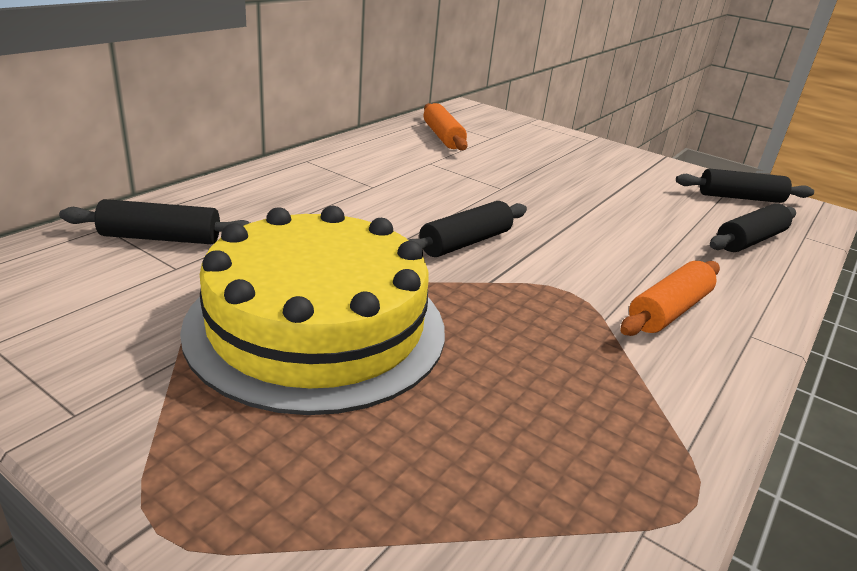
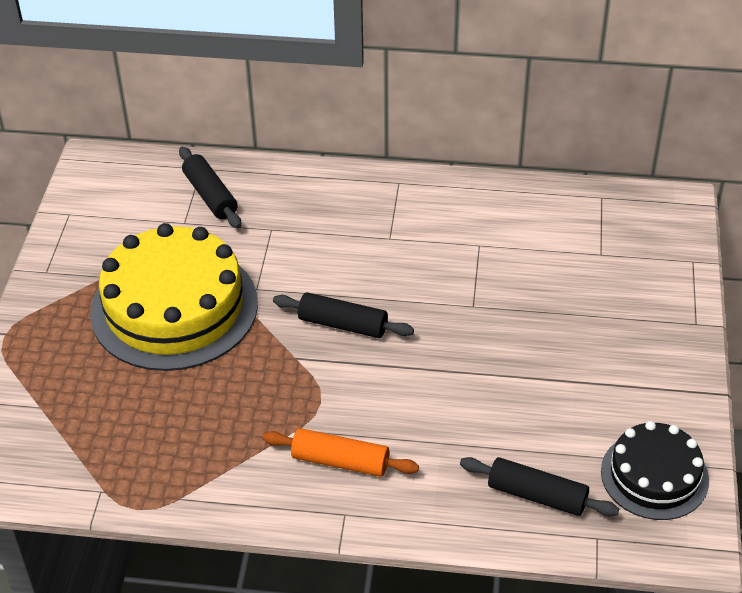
camera: 65 degrees right, 15 degrees up
(442, 136) = (557, 225): orange rolling pin -> none
(740, 198) = (654, 475): black rolling pin -> black cake

